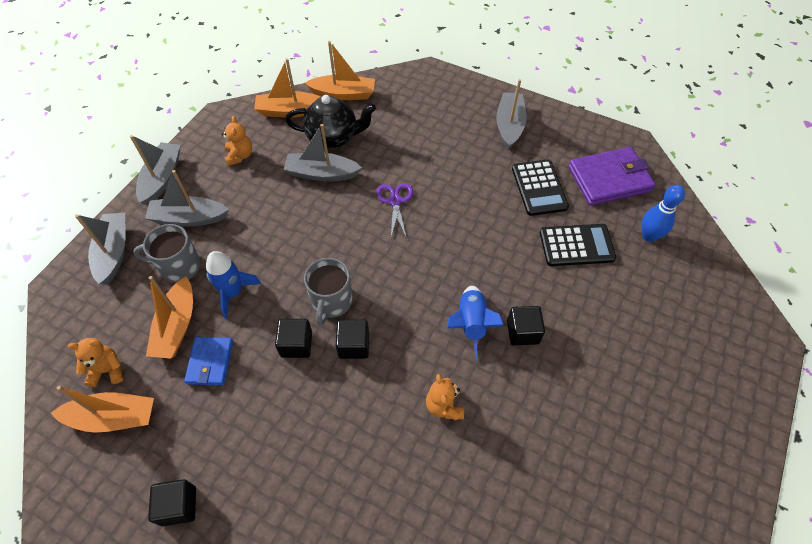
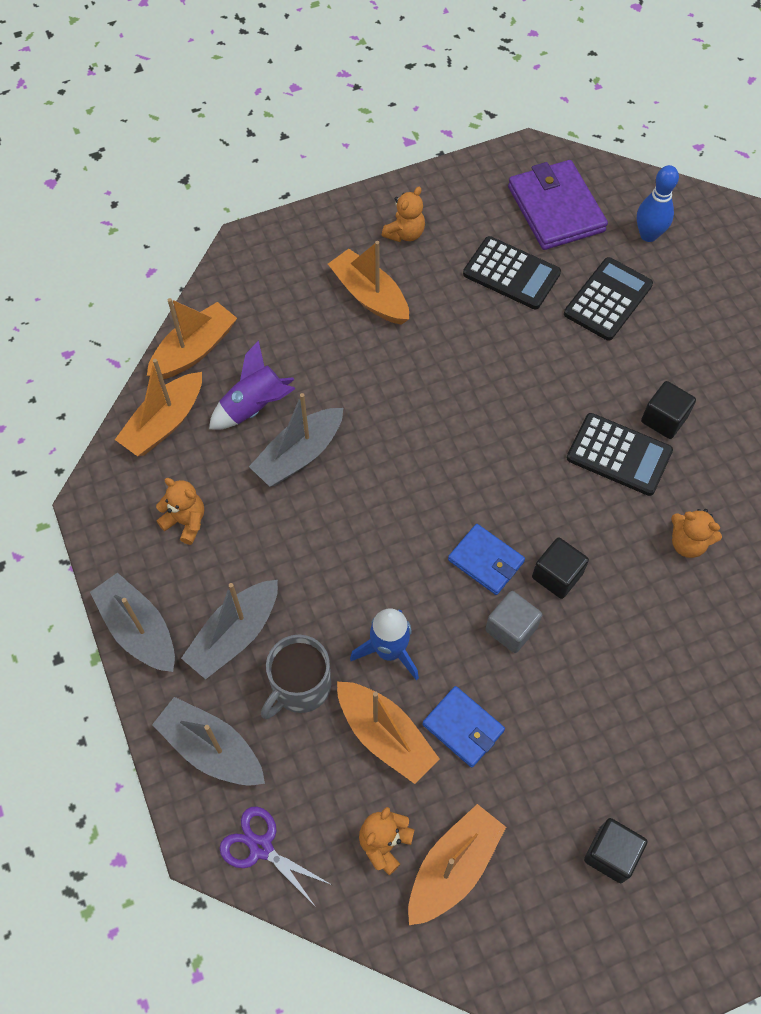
camera: 50 degrees left, 5 degrees up
(296, 344) = (511, 629): black cube -> grey cube
(331, 301) = (485, 561): grey mug -> blue wallet
(333, 137) = (254, 407): black teapot -> purple rocket
(395, 201) = (407, 411): purple scissors -> purple scissors (261, 847)
(452, 138) = (370, 296): none -> orange boat
(471, 324) = (619, 455): blue rocket -> black calculator
(509, 126) = (405, 233): grey boat -> orange teddy bear
(609, 179) = (556, 209): purple wallet -> purple wallet turned 45 degrees counterclockwise

